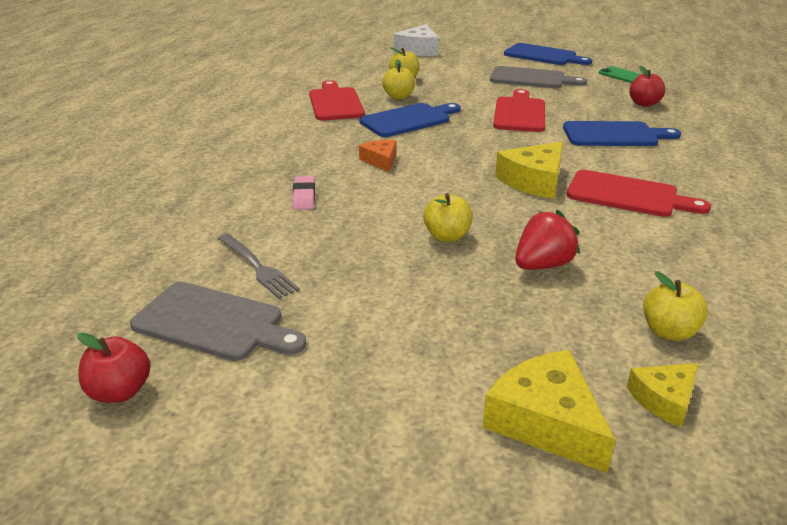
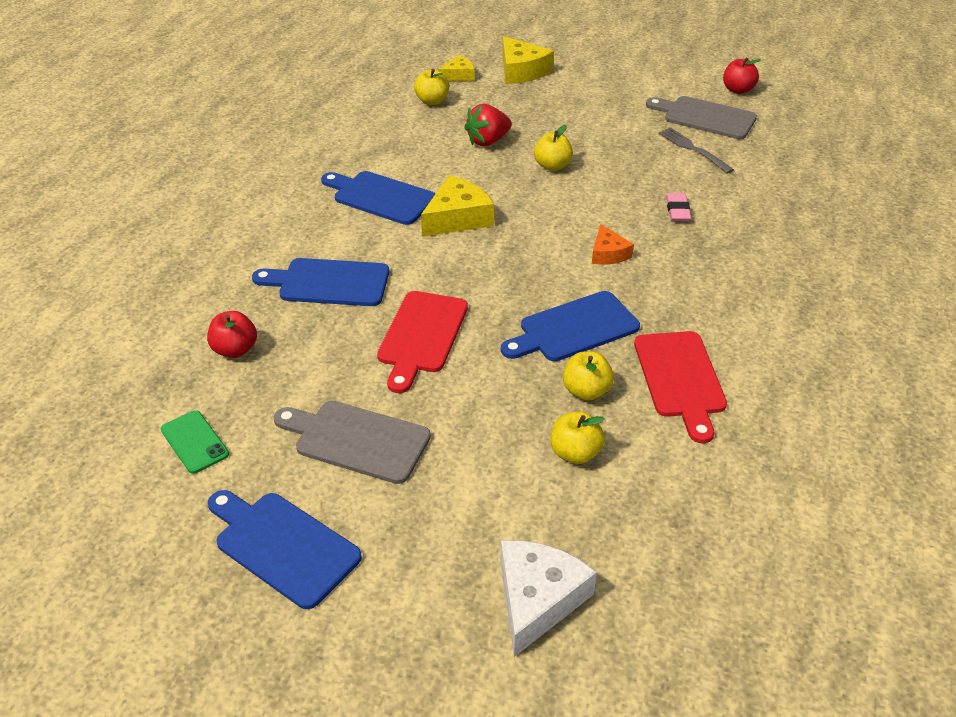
camera: 175 degrees left, 10 degrees up
(627, 195) = (381, 197): red cutting board -> blue cutting board

